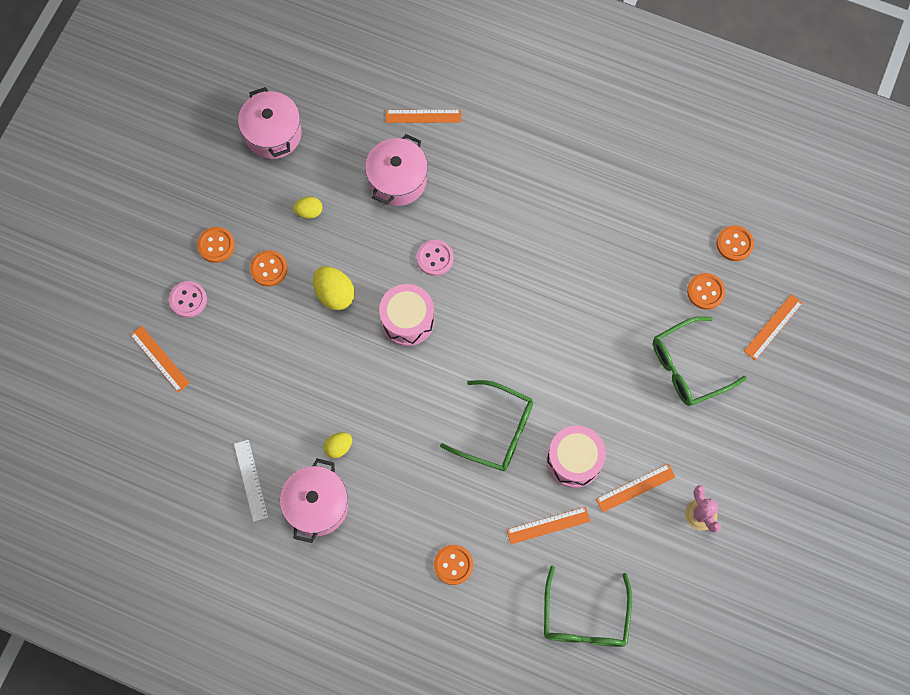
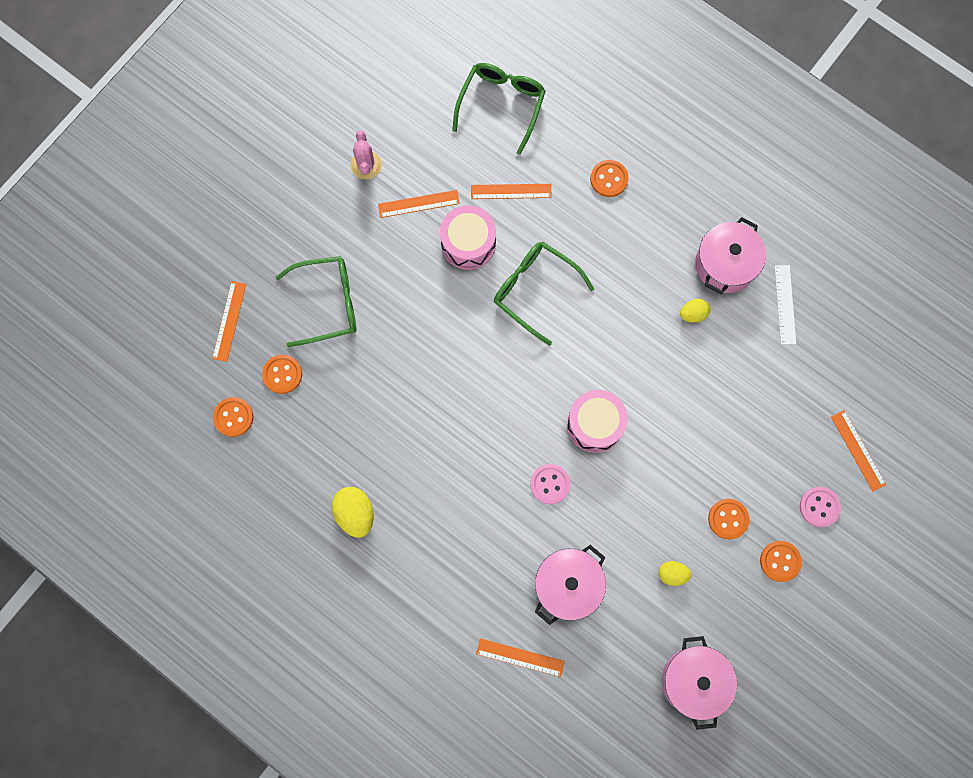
camera: 165 degrees left, 5 degrees up
(335, 294) = (664, 472): yellow egg -> yellow egg (355, 513)
(773, 327) = (229, 321): orange ruler -> orange ruler turned 45 degrees counterclockwise

